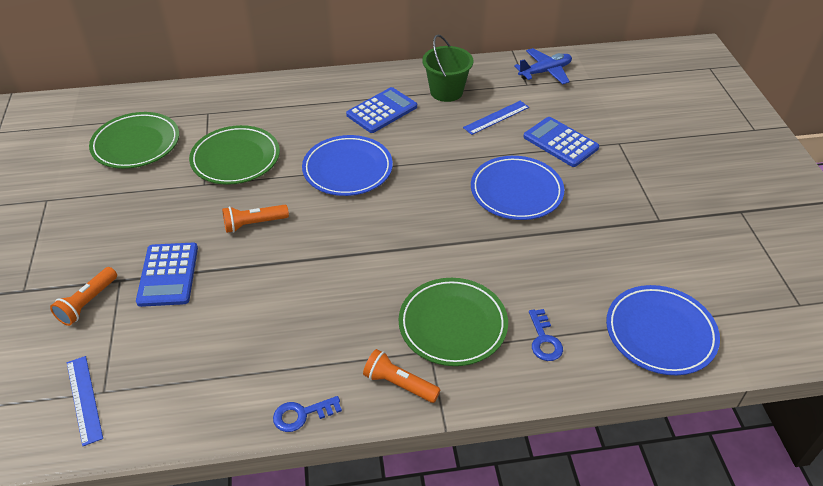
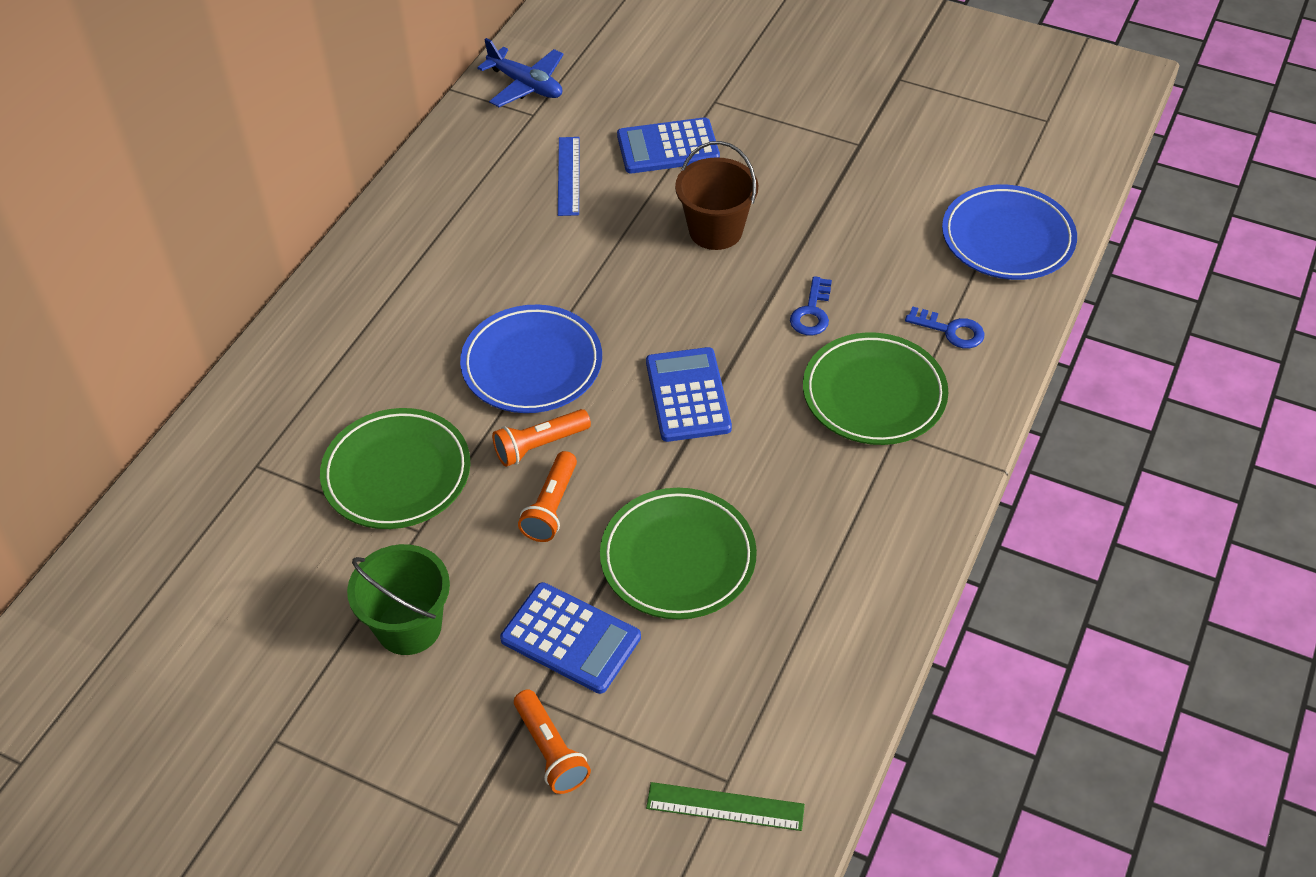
camera: 55 degrees left, 5 degrees up
(84, 399) = (725, 807): blue ruler -> green ruler
(136, 144) = (246, 580): green plate -> green plate (678, 558)
(302, 414) = (904, 589): blue key -> blue key (812, 312)
(382, 111) = (446, 275): blue calculator -> blue calculator (687, 395)
(399, 384) = (922, 481): orange flashlight -> orange flashlight (540, 445)
(446, 92) = (471, 194): green bucket -> green bucket (409, 626)
(516, 191) = (715, 230): blue plate -> brown bucket
(545, 72) = (526, 85): blue plane -> blue plane turned 120 degrees clockwise

